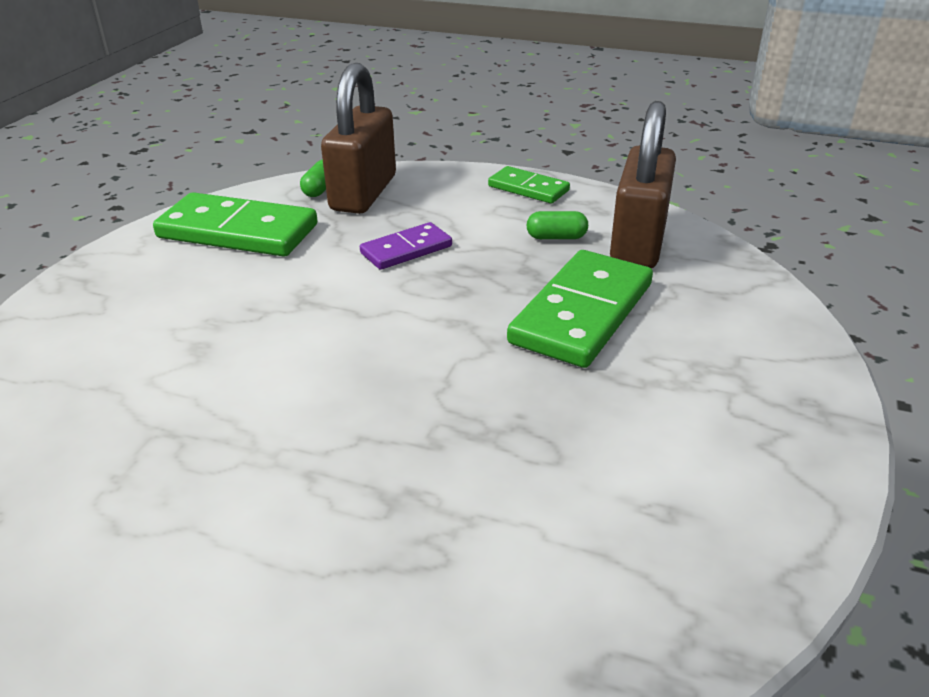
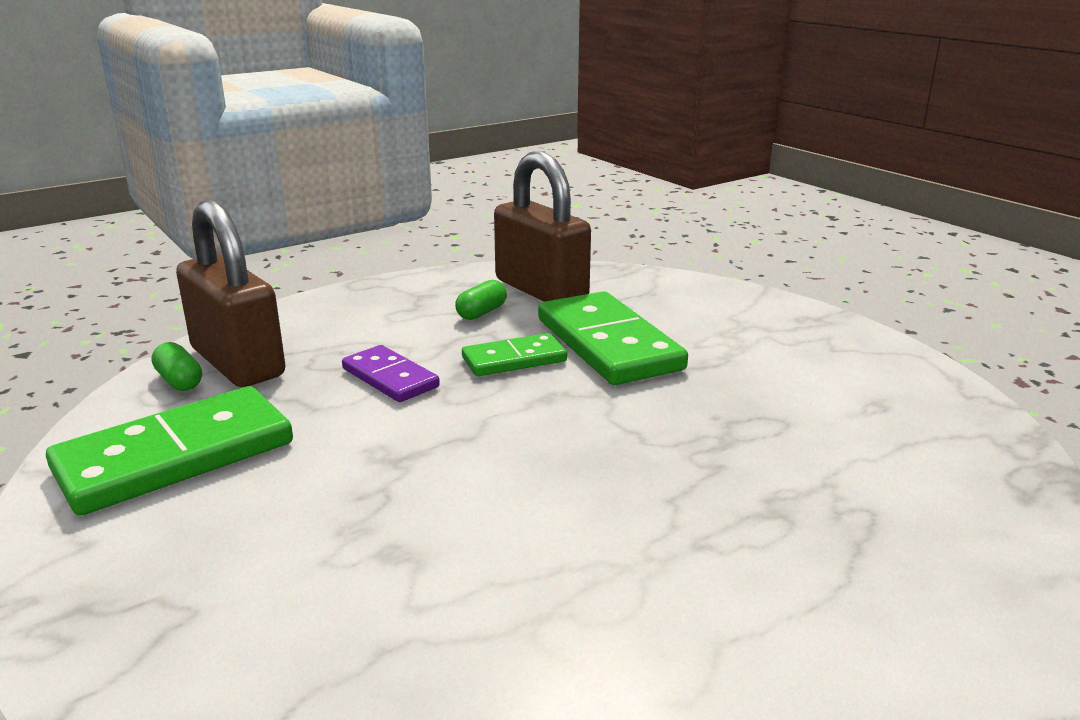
camera: 55 degrees left, 10 degrees down
(406, 250) = (390, 378): purple domino -> purple domino turned 45 degrees counterclockwise
(528, 188) = (381, 294): green domino -> green domino (514, 359)

